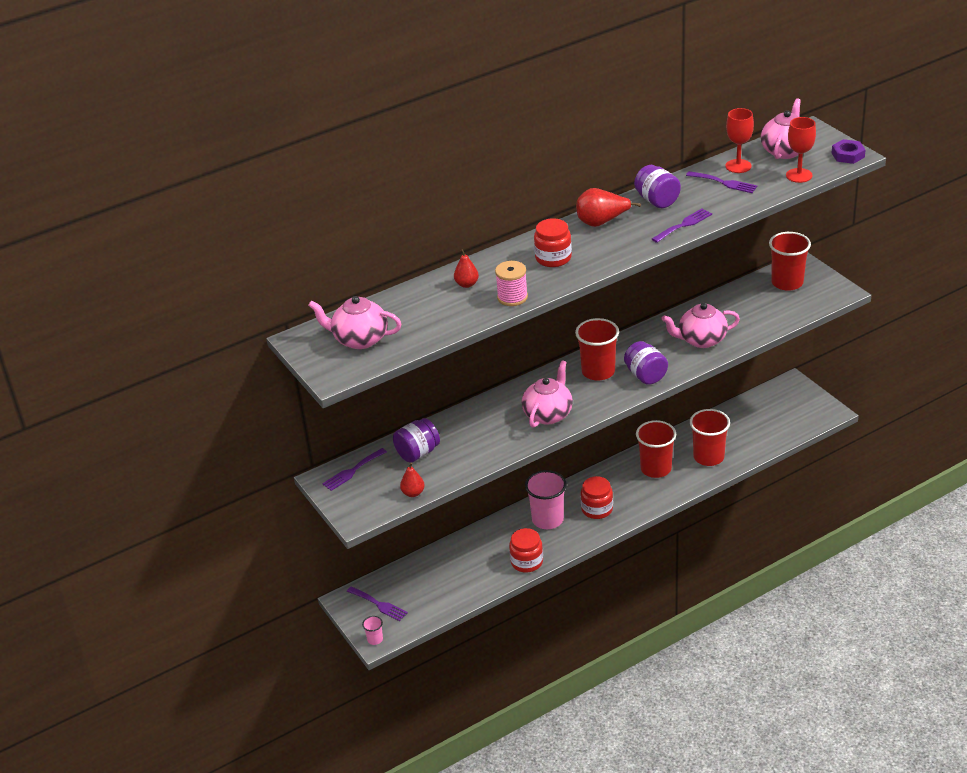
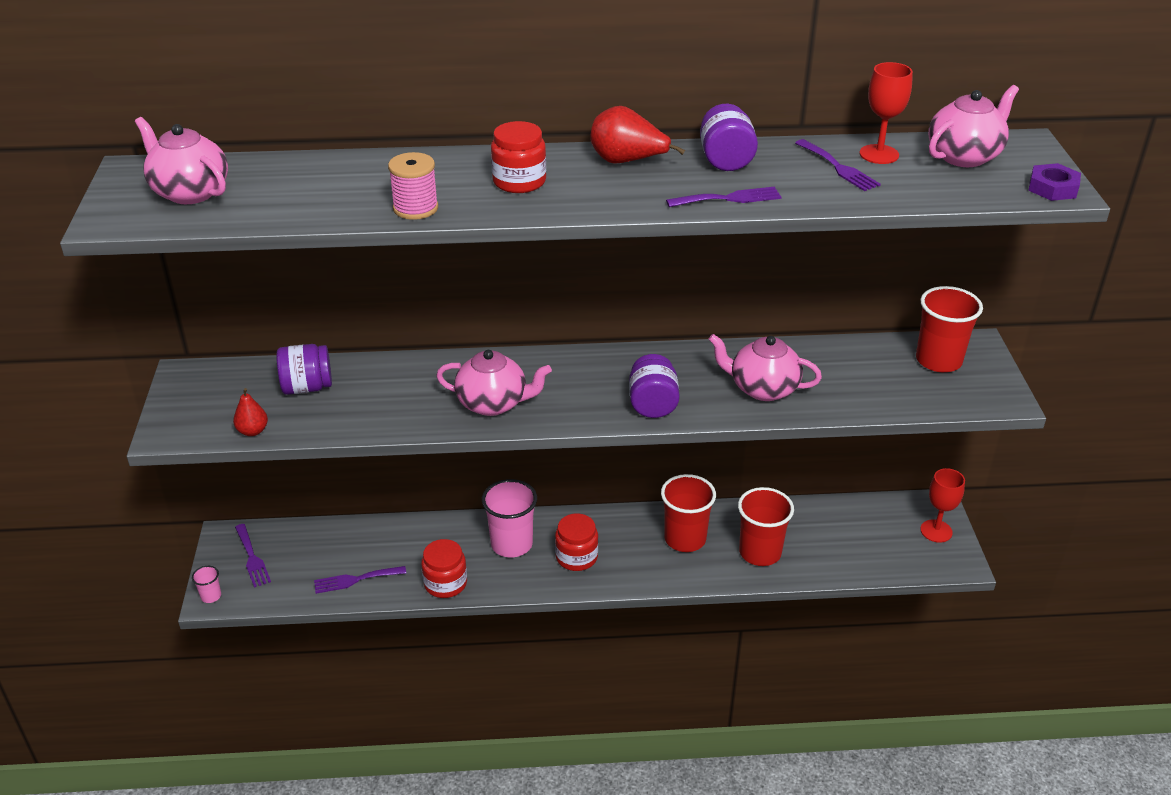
camera: 25 degrees right, 0 degrees up
(352, 471) = (221, 378): purple fork -> purple fork (355, 580)
(467, 284) = (383, 175): red pear -> none
(548, 414) = (493, 403): pink teapot -> pink teapot turned 45 degrees clockwise
(598, 371) = (600, 377): red cup -> none
(799, 175) = (954, 191): red goblet -> red goblet (936, 531)

